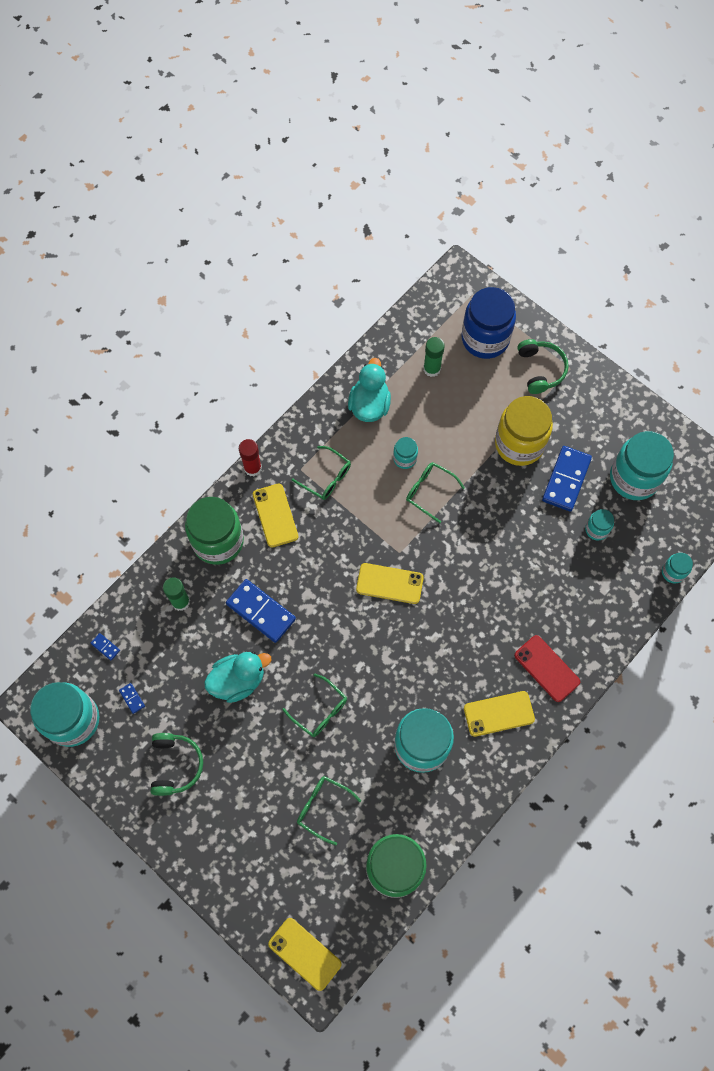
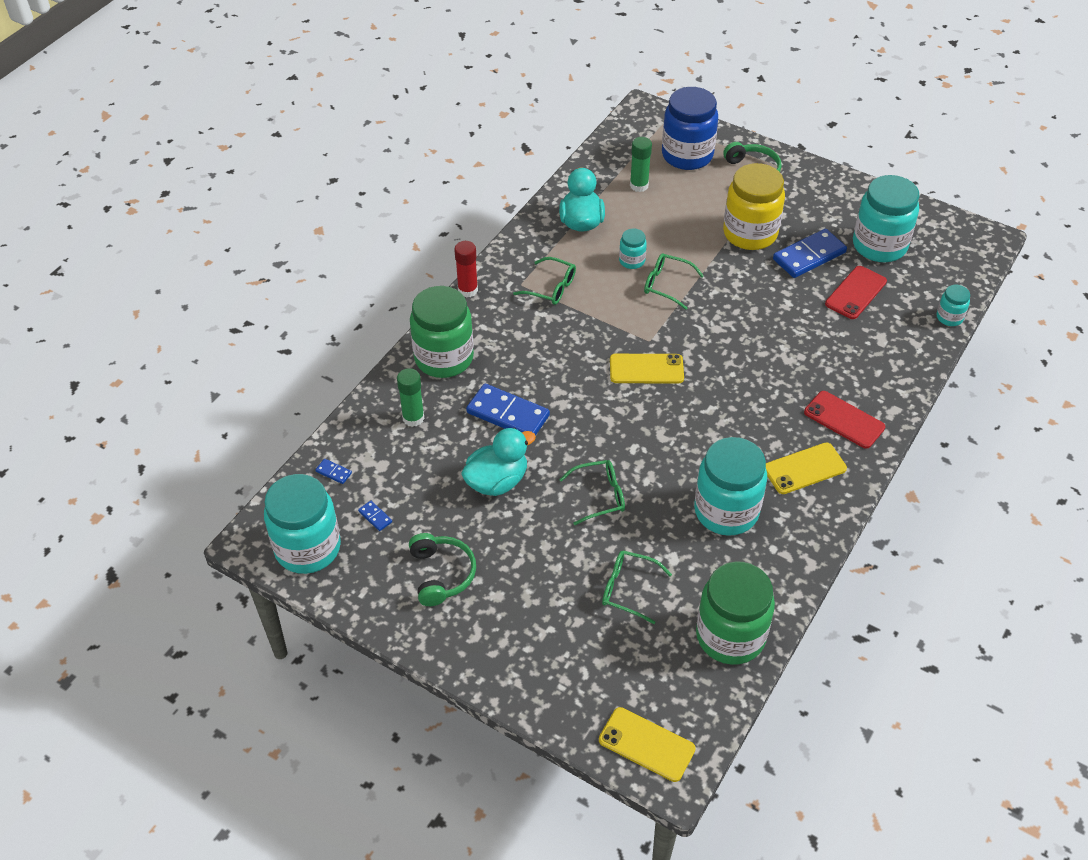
camera: 10 degrees left, 20 degrees down
(275, 515) = (503, 327): yellow phone -> none
(320, 710) = (600, 496): green glasses -> green glasses turned 45 degrees counterclockwise
(566, 480) = (809, 256): blue domino -> blue domino turned 45 degrees clockwise
(596, 529) = (855, 293): turquoise jar -> red phone

